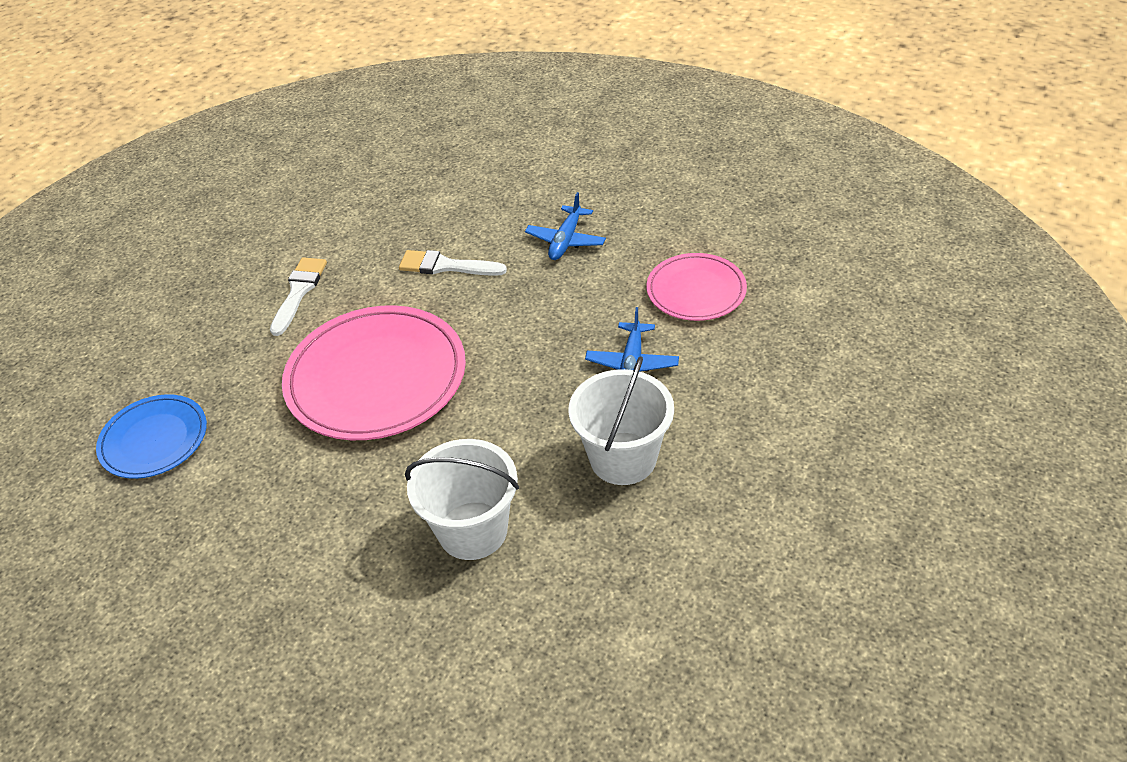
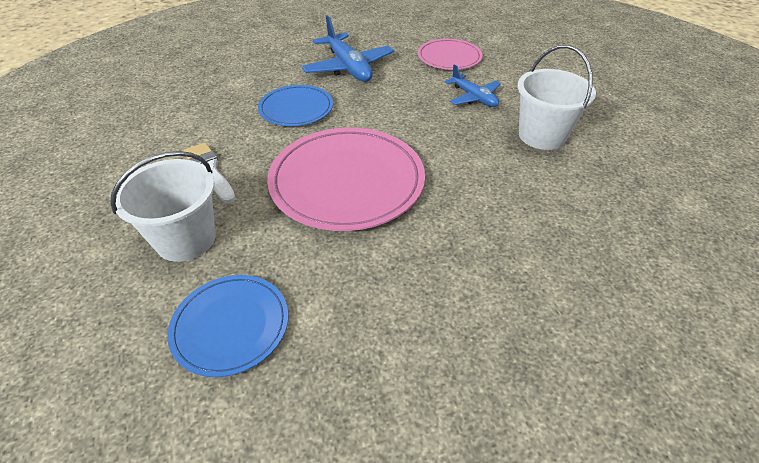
camera: 50 degrees left, 0 degrees up
(446, 266) = (296, 109): white brush -> blue plate
(473, 530) = (536, 214): white bucket -> white bucket (186, 239)
(566, 240) = (348, 67): blue plane -> blue plane, size x1.64

